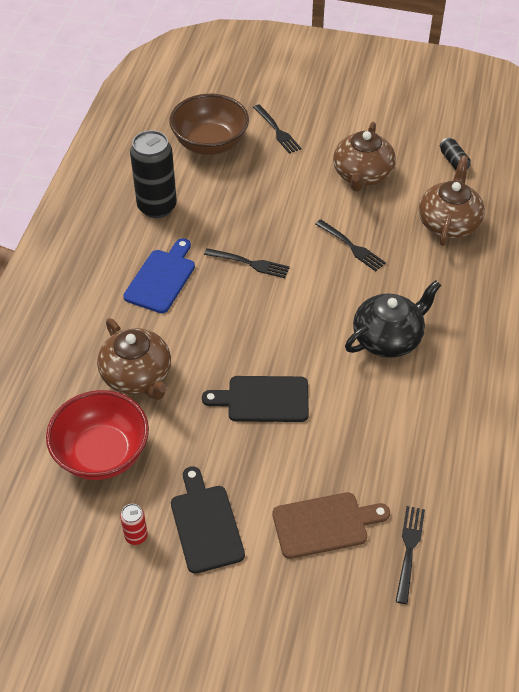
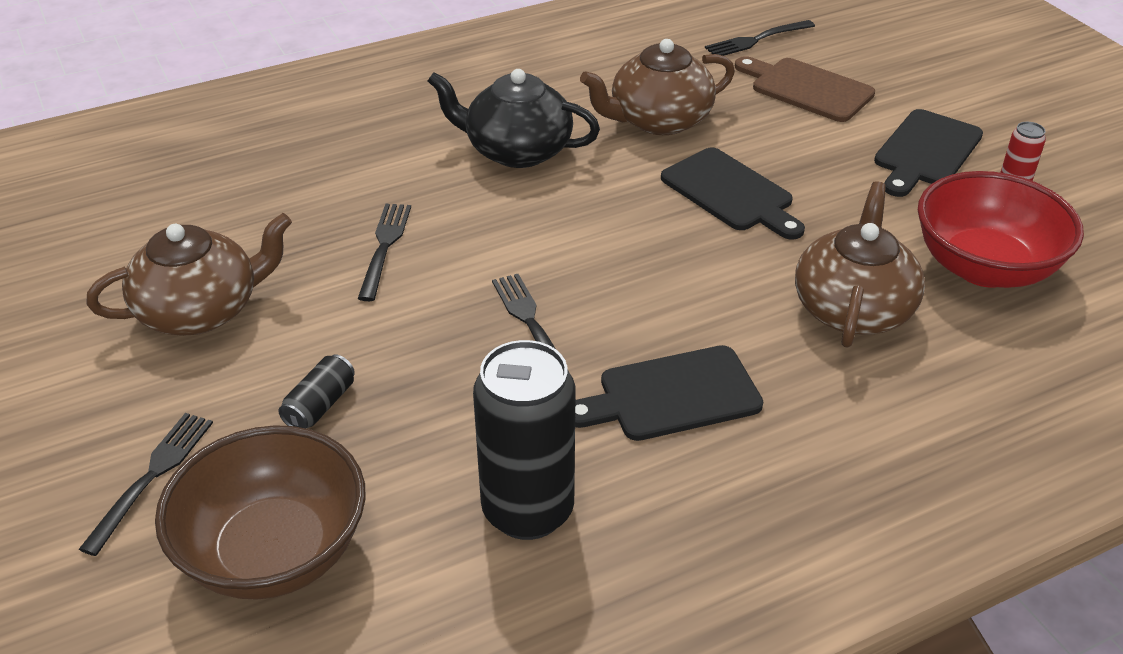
camera: 130 degrees left, 10 degrees down
(161, 278) = (672, 395): blue cutting board -> black cutting board
(448, 223) = (243, 188): brown teapot -> brown teapot (658, 120)
(453, 161) = (83, 238): black can -> black can (320, 405)

